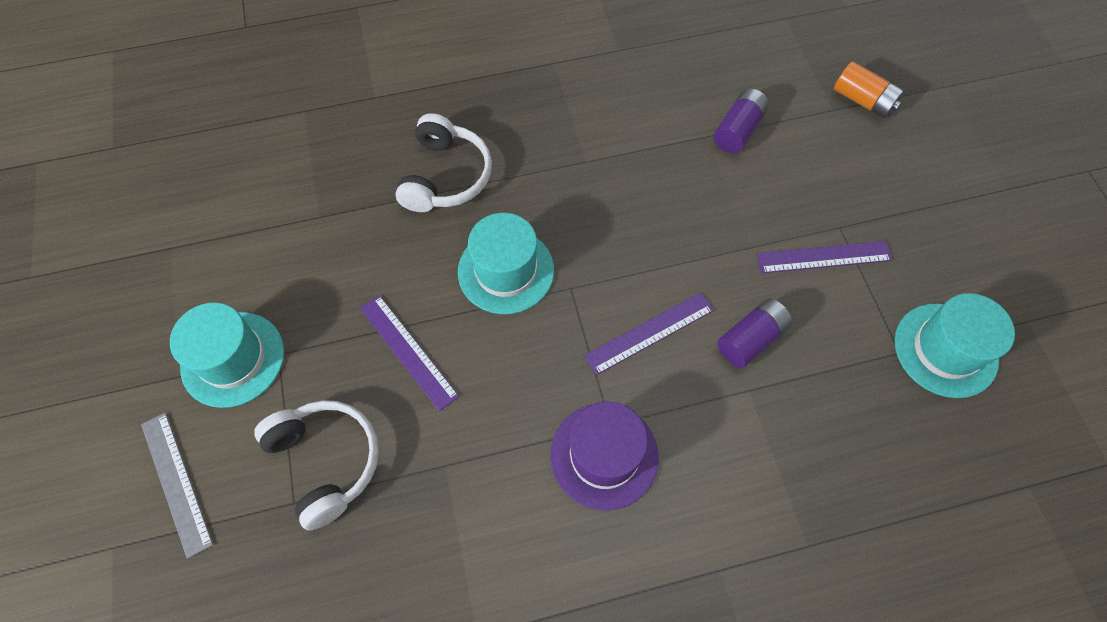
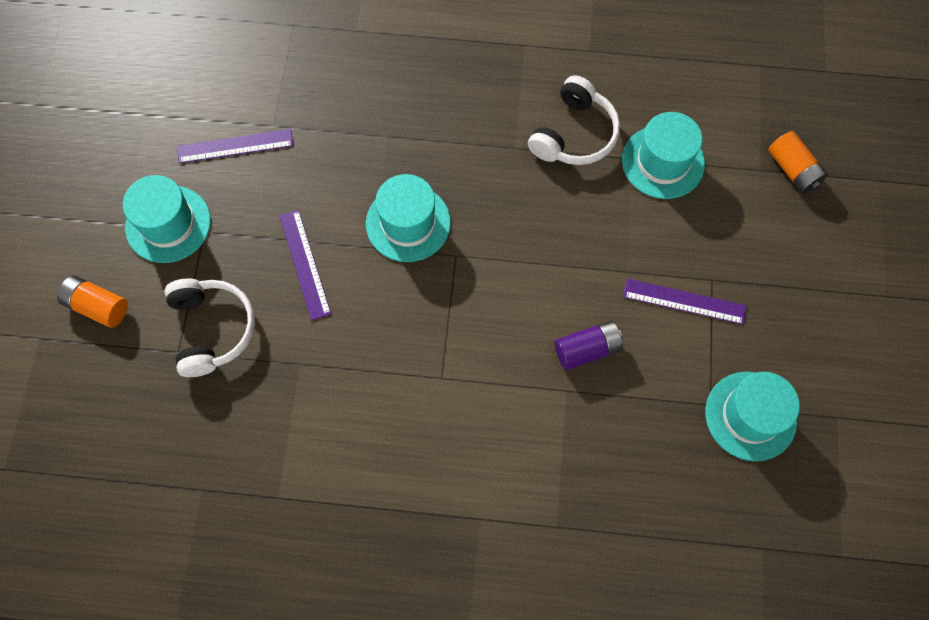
camera: 20 degrees right, 5 degrees up
(176, 482) = (98, 306): grey ruler -> orange battery
(445, 176) = (389, 123): white headphones -> white headphones (574, 134)
(604, 455) = (426, 400): purple hat -> none
(649, 333) = (505, 315): purple ruler -> purple ruler (235, 146)
(738, 130) = (663, 162): purple battery -> turquoise hat

